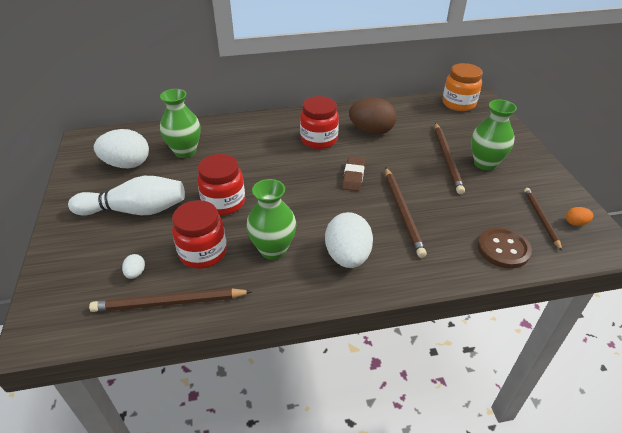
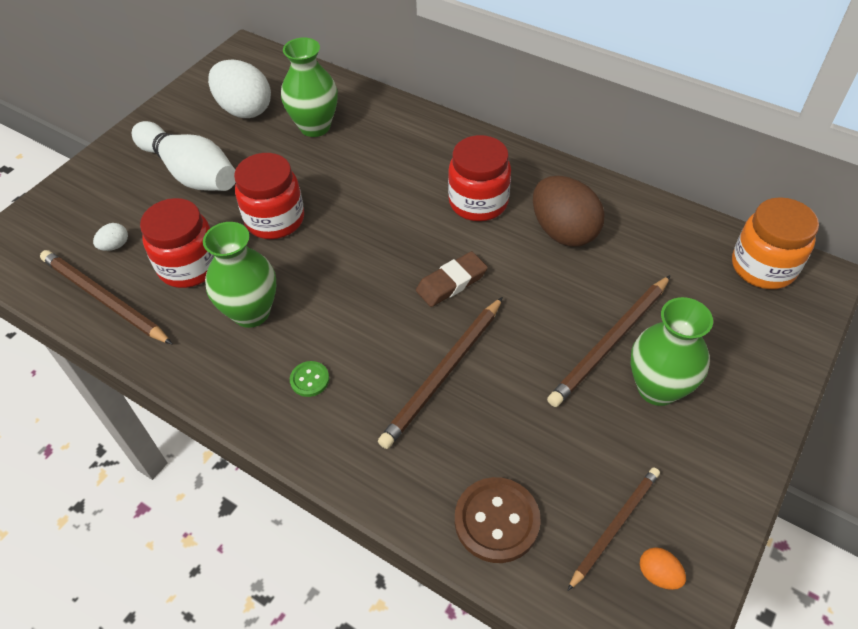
camera: 45 degrees right, 10 degrees up
(347, 256) = (309, 380): white egg -> green button

